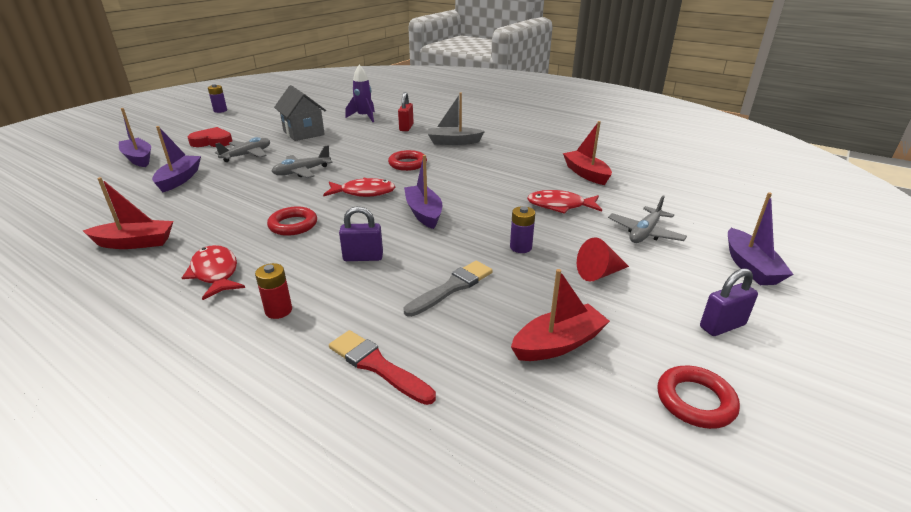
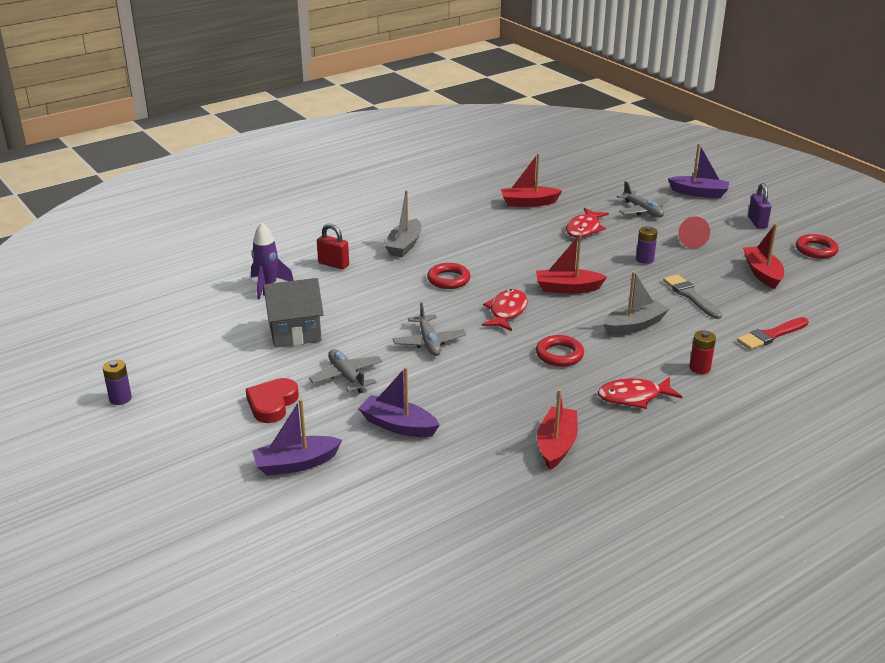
camera: 70 degrees left, 0 degrees up
(363, 257) = (634, 326): purple padlock -> grey boat
(424, 213) = (567, 288): purple boat -> red boat

